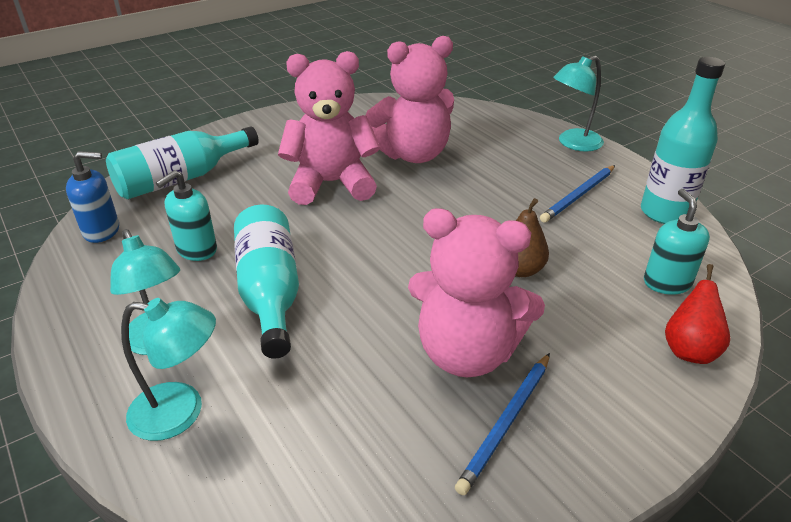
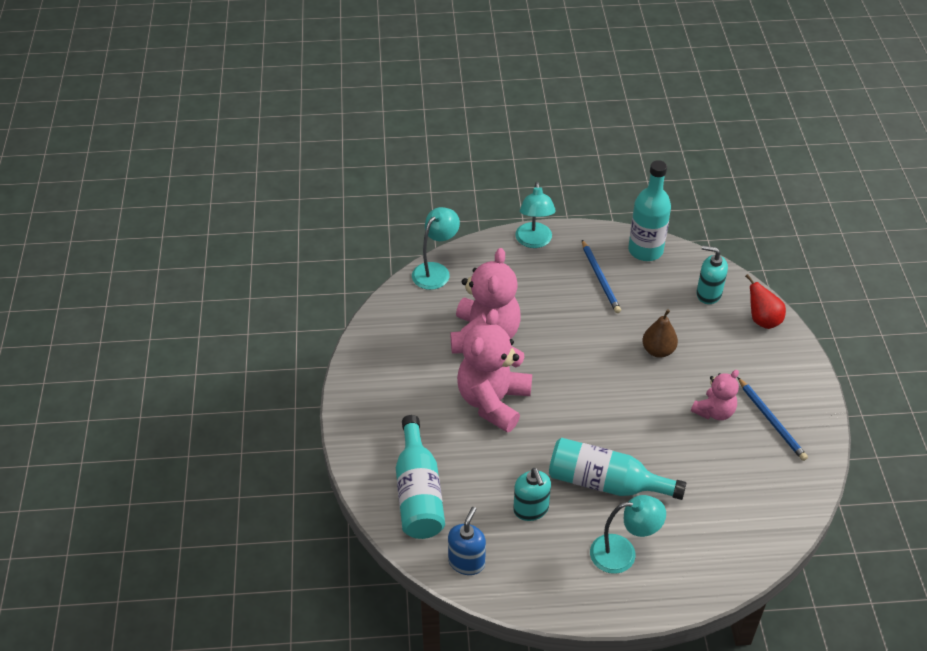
camera: 60 degrees left, 10 degrees up
(181, 412) = (691, 558): turquoise lamp -> turquoise lamp (435, 271)
(467, 352) = (714, 411): pink teddy bear -> pink teddy bear, size x0.55

